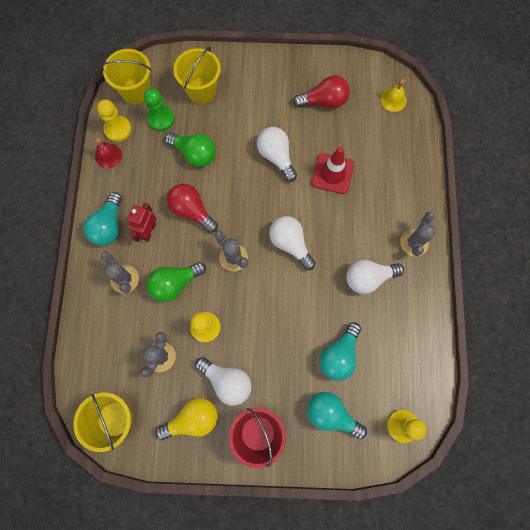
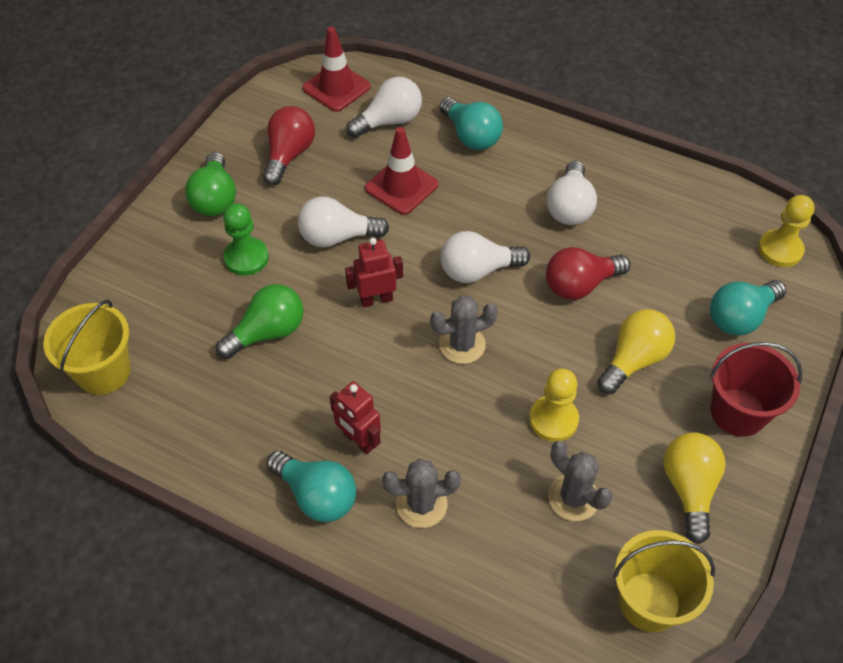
camera: 65 degrees left, 20 degrees down
(108, 156) = (191, 452): red bell -> none
(118, 129) = (154, 421): yellow pawn -> none
(161, 119) = (178, 355): green pawn -> green pawn (246, 258)
(175, 283) = (465, 435): green light bulb -> green light bulb (215, 198)
(192, 211) = (359, 370): red light bulb -> red light bulb (580, 285)
(201, 90) = (168, 285): yellow bucket -> none
(227, 381) = (648, 422): white light bulb -> white light bulb (389, 121)
(242, 198) = (376, 299): none -> red robot
(267, 359) = (634, 360): none -> yellow light bulb
(339, 355) = (661, 278): turquoise light bulb -> turquoise light bulb (471, 136)
(393, 100) = (336, 88): yellow bell -> red traffic cone
(414, 243) = (544, 145): grey cactus -> none

